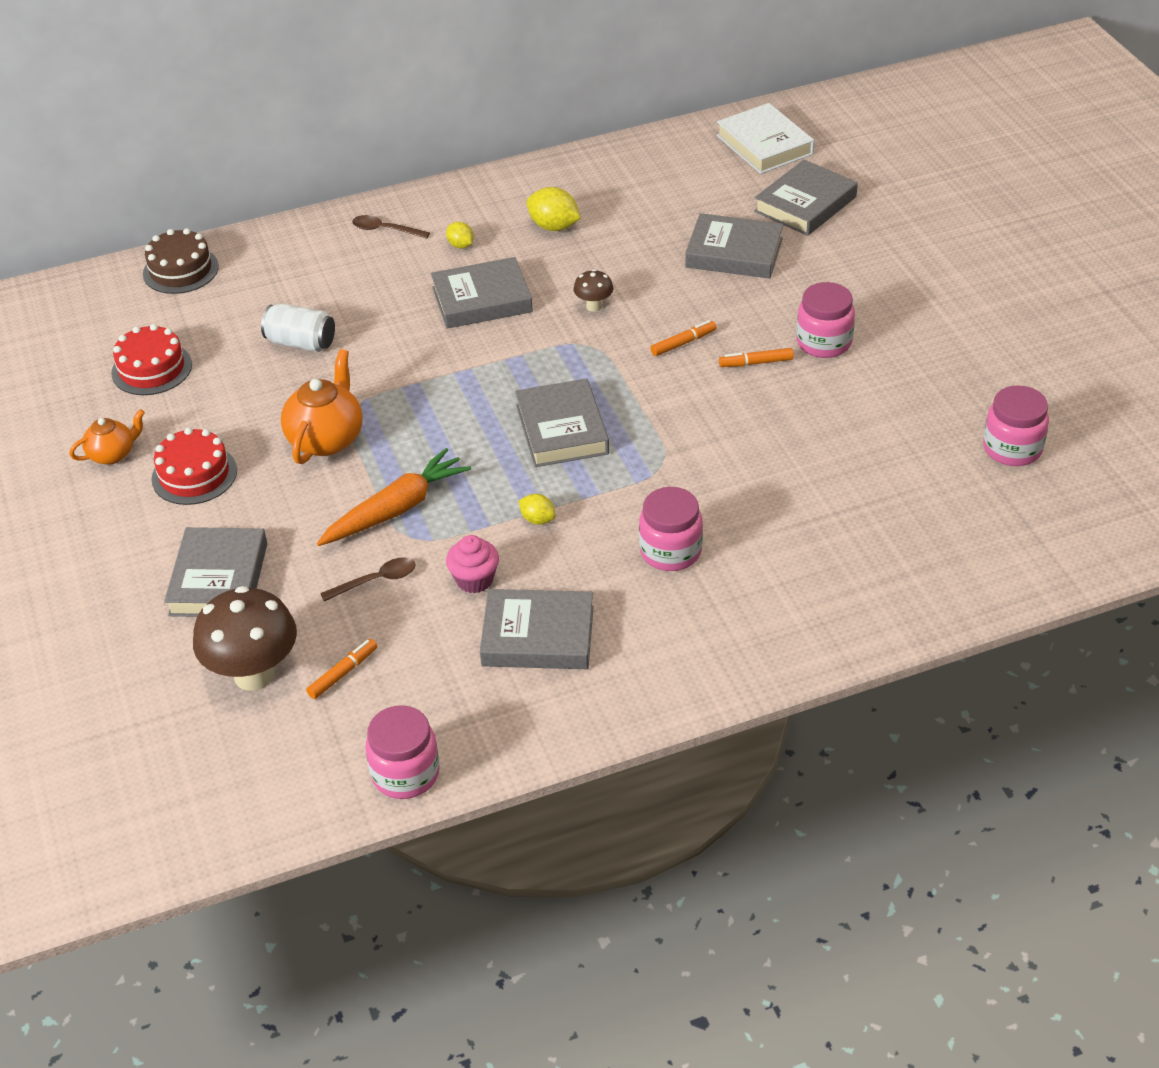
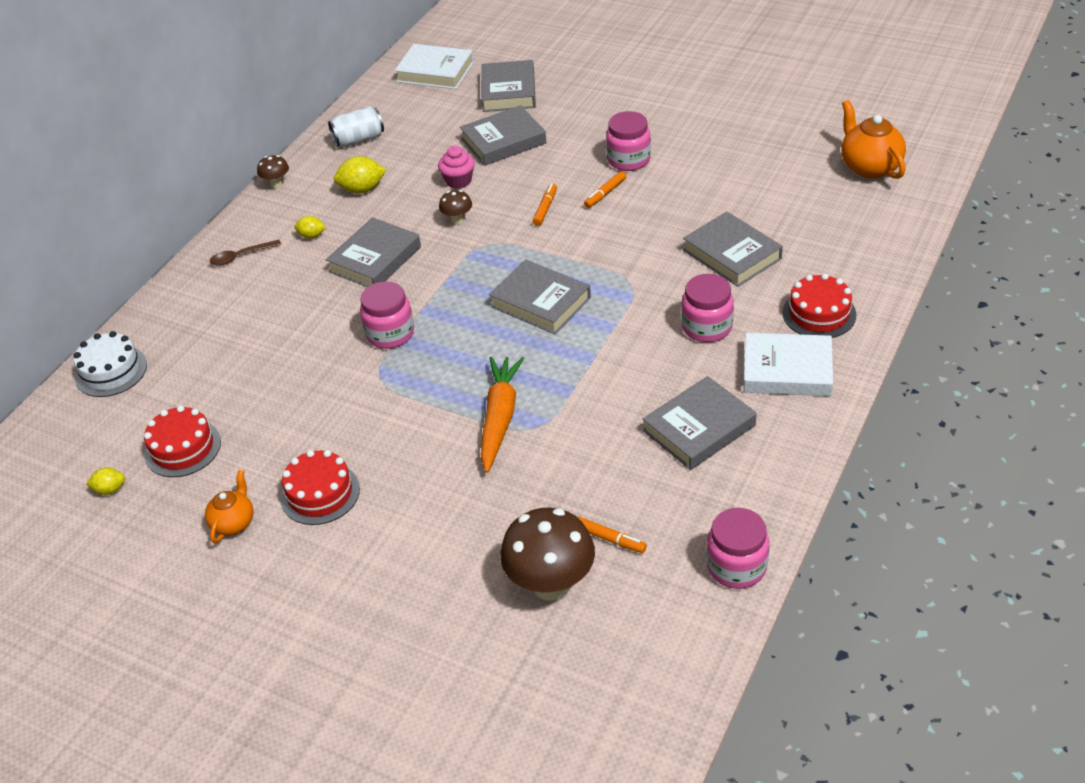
camera: 40 degrees left, 0 degrees up
(180, 270) = (111, 371): brown cake -> white cake
(218, 579) = (437, 545): grey book -> grey book (732, 254)
(301, 342) = (279, 361): white can -> white can (359, 139)
(326, 439) = (387, 408): orange teapot -> orange teapot (869, 167)
(343, 673) = (609, 539): orange marker -> orange marker turned 120 degrees clockwise
(376, 581) = (549, 469): brown spoon -> none
(474, 580) = (612, 424): pink cupcake -> pink cupcake (458, 181)
(492, 179) = (277, 184): none -> brown mushroom
(537, 519) = (601, 363): yellow lemon -> yellow lemon (110, 489)
(685, 641) = (787, 370): none -> white book
(790, 611) = (819, 314): none -> red cake
(1012, 449) = (809, 154): pink jar -> pink jar (390, 334)

